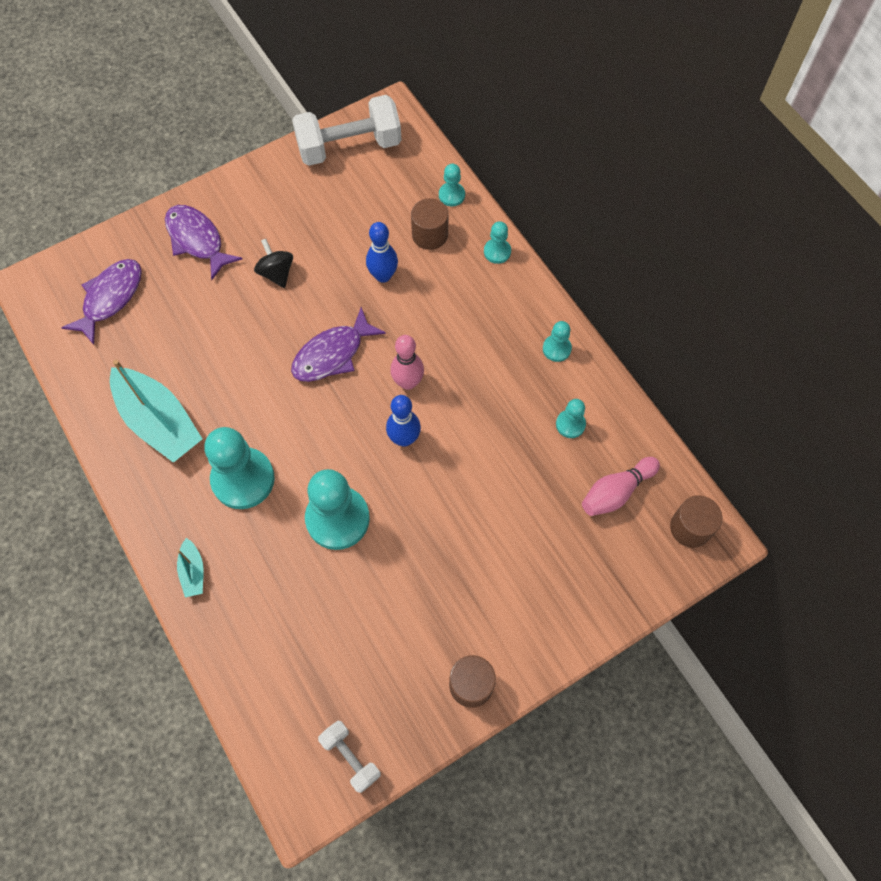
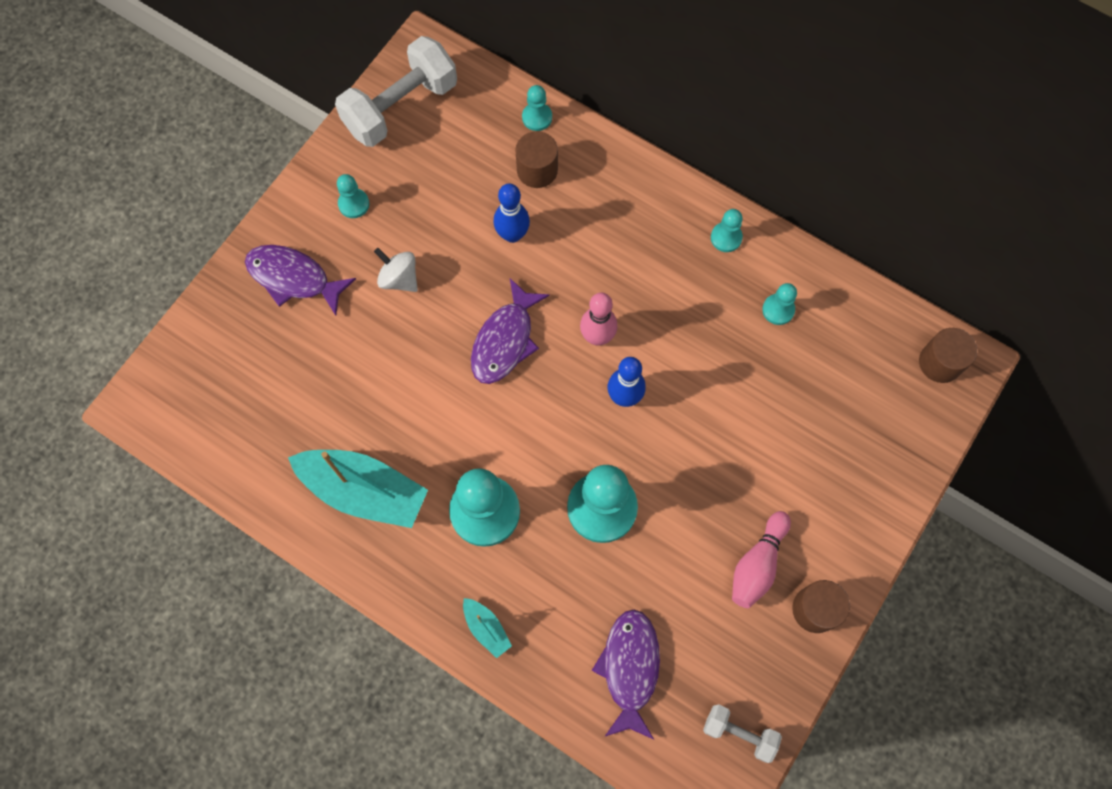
camera: 25 degrees left, 5 degrees up
(110, 298) = (235, 382): purple fish -> purple fish (630, 668)
(276, 273) = (399, 278): black spinning top -> white spinning top
(497, 252) = (615, 160): turquoise pawn -> turquoise pawn (354, 204)
(616, 492) = (855, 358): pink bowling pin -> pink bowling pin (757, 564)

